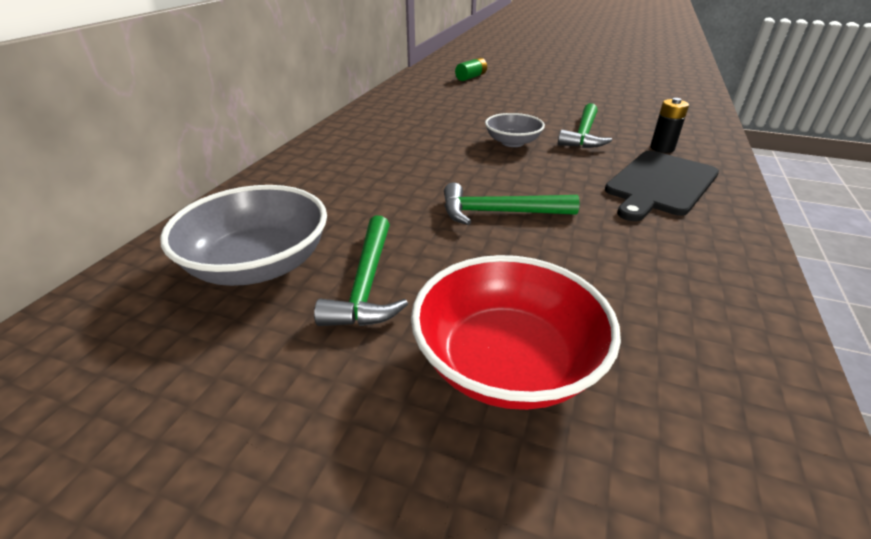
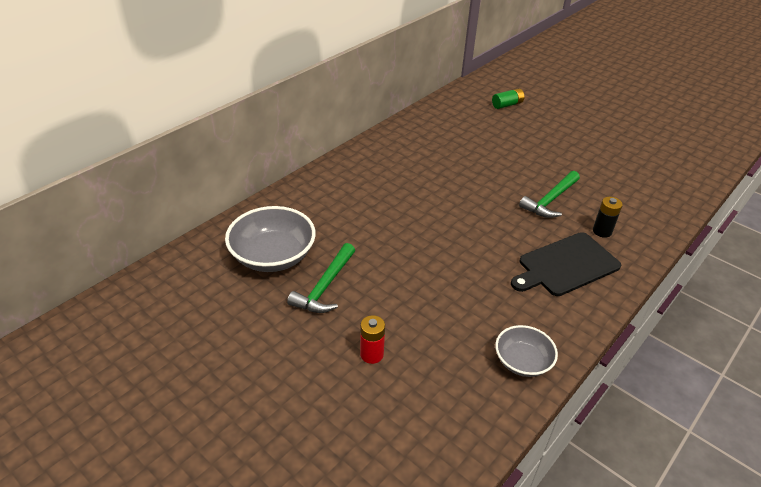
camera: 20 degrees right, 5 degrees up
(499, 212) = (432, 258): green hammer -> none
(507, 362) = (371, 354): red bowl -> red battery
(512, 142) = (487, 195): grey bowl -> grey bowl (522, 361)

